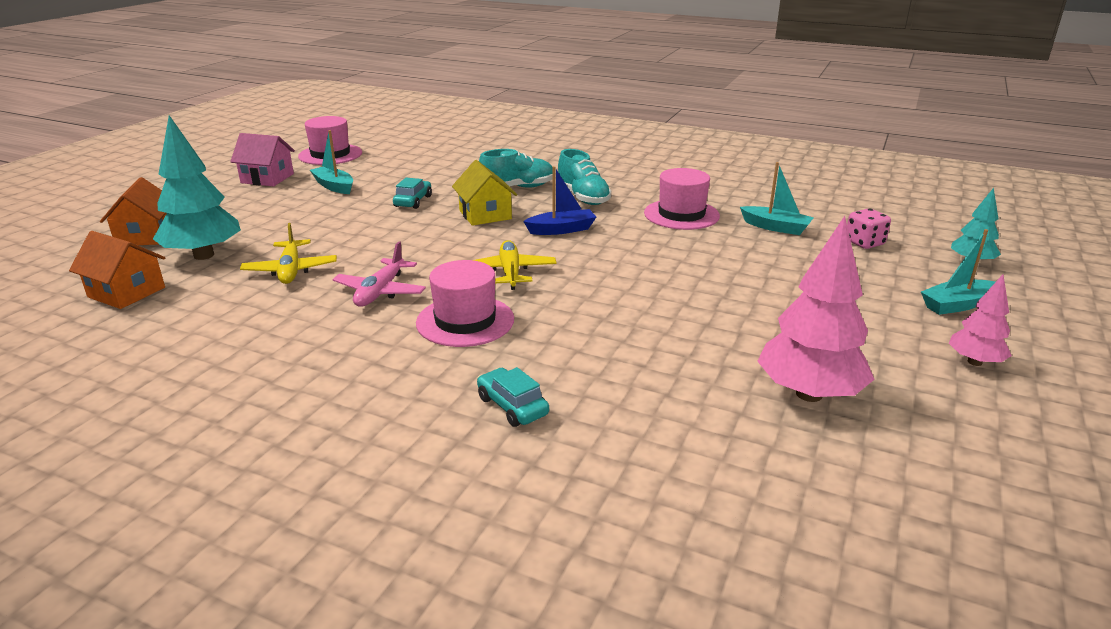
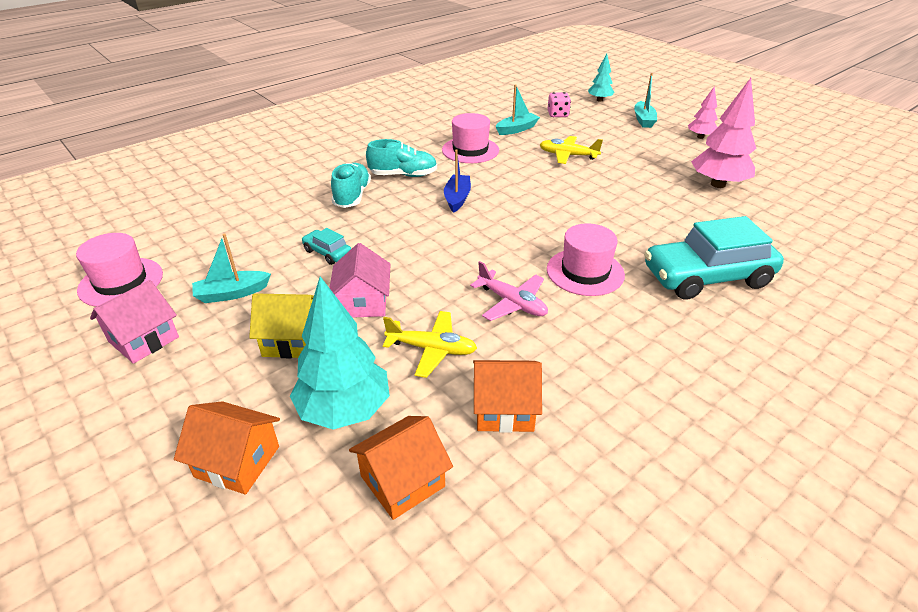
camera: 65 degrees left, 10 degrees up
(215, 316) = (504, 409): none -> orange house
(346, 230) = (363, 302): none -> pink house
(485, 215) = (396, 223): yellow house -> yellow house (292, 340)
(510, 272) = (517, 236): yellow plane -> yellow plane (568, 155)
(512, 406) = (707, 277): turquoise car -> turquoise car, size x2.23

